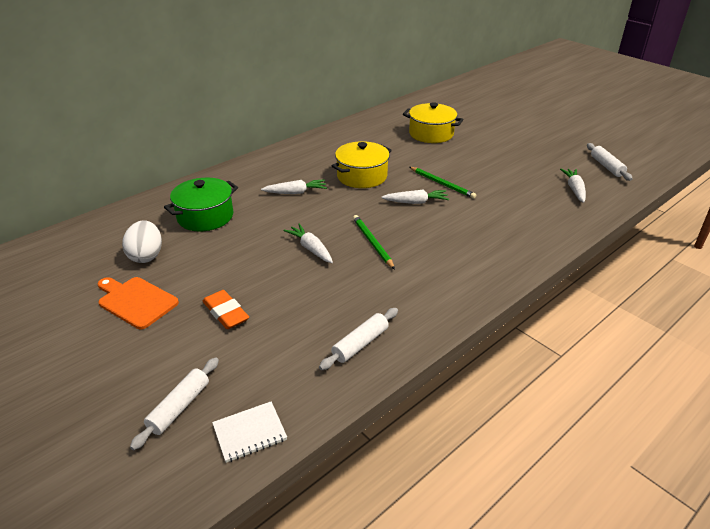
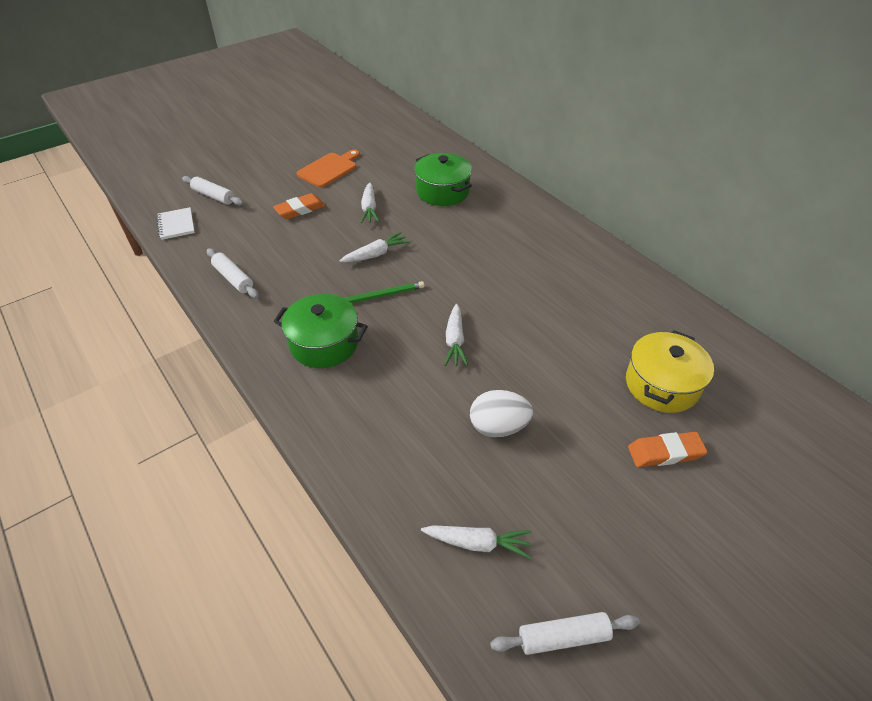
camera: 95 degrees right, 10 degrees up
(146, 256) = (386, 167): white egg -> white egg (498, 427)
(295, 192) = (484, 245): white carrot -> white carrot (369, 208)
(362, 176) = (521, 298): yellow pot -> none
(439, 265) = (324, 343): none -> green pot
(442, 184) = (500, 373): green pencil -> none
(481, 136) = (665, 452): none -> orange eraser

